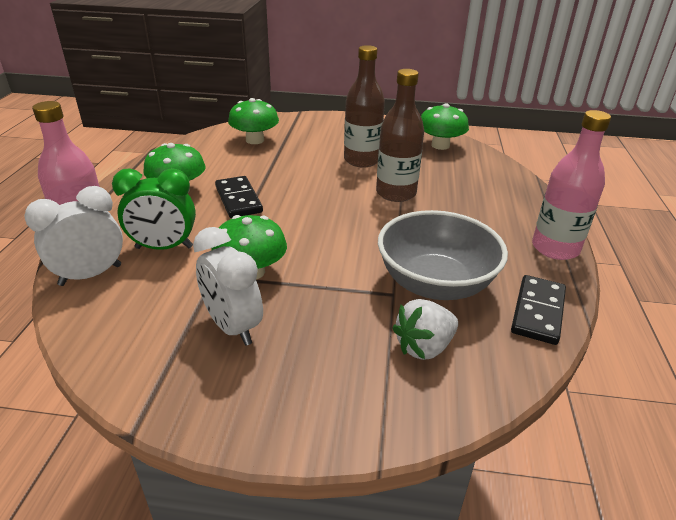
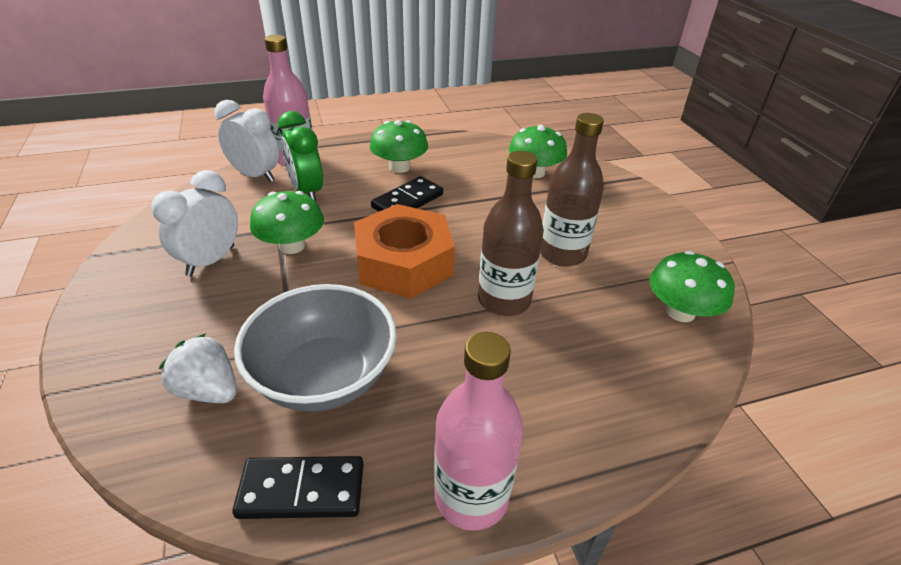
camera: 65 degrees right, 5 degrees up
(324, 221) = (404, 263): none -> orange nut

